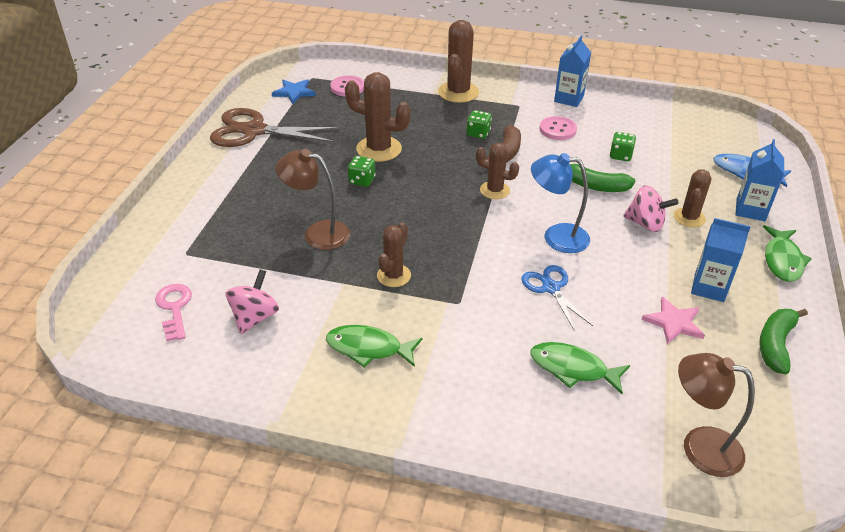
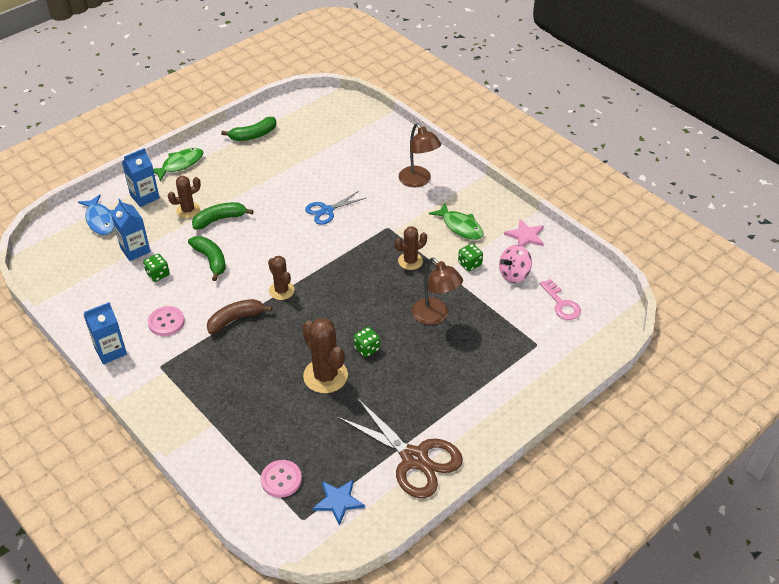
camera: 145 degrees left, 5 degrees up
(174, 308) = (561, 304): pink key -> pink key turned 45 degrees counterclockwise
(458, 92) = (189, 412): brown cactus -> none
(478, 133) = (231, 351): green dice -> green dice (469, 264)
(551, 288) = (327, 210): blue scissors -> blue scissors turned 45 degrees clockwise
(556, 237) = (284, 238): blue lamp -> none
(573, 369) = (364, 170): green fish -> none
(645, 224) = (219, 219): pink spinning top -> green banana
(674, 322) = (286, 165): pink star -> pink star (525, 236)
(699, 447) = (347, 121): brown lamp -> brown lamp (418, 181)
(709, 288) = (242, 171): blue carton -> blue carton (135, 250)

